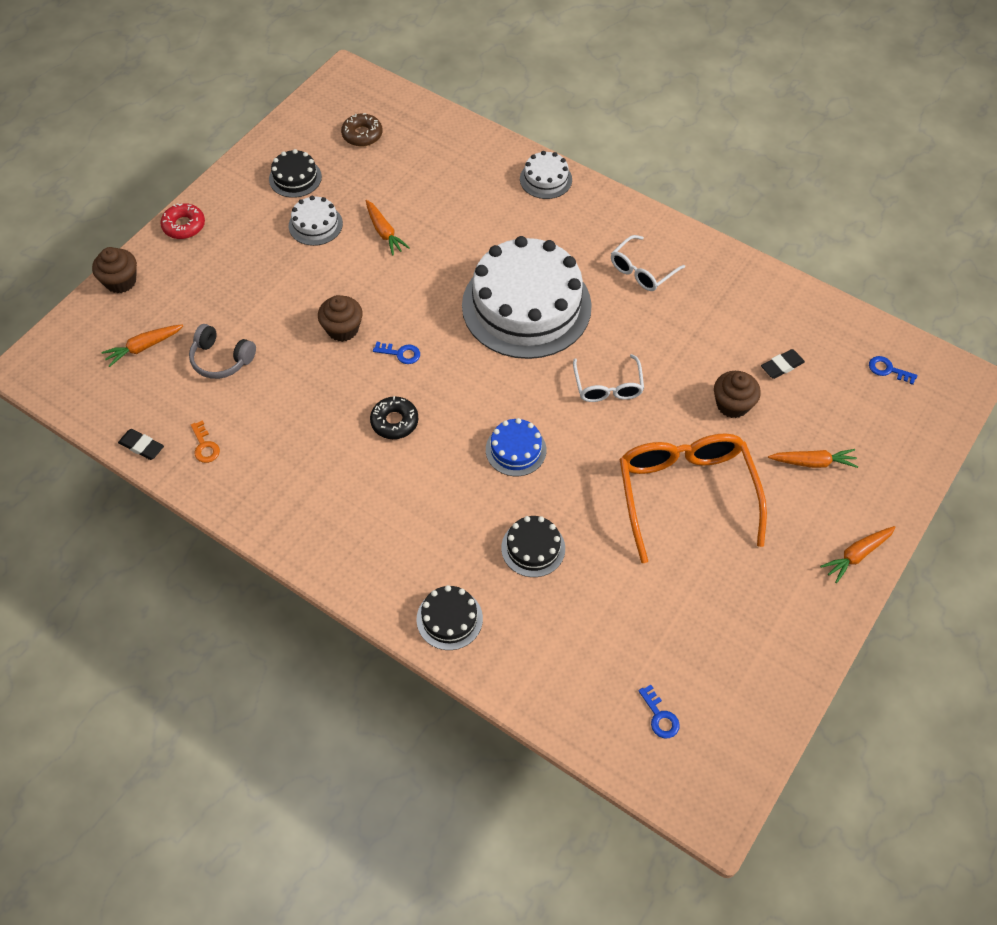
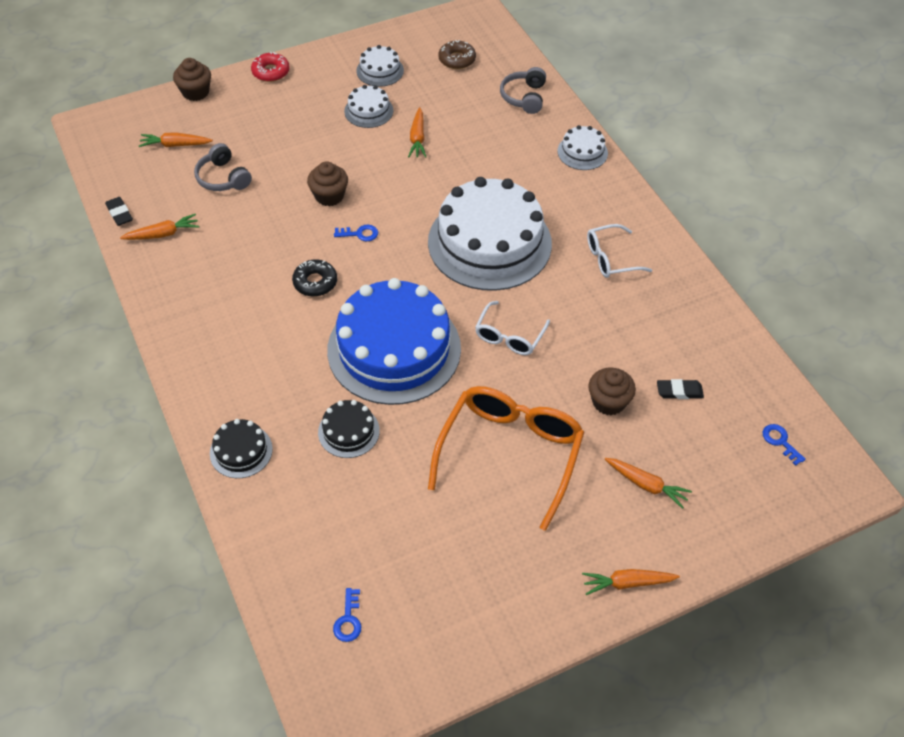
camera: 30 degrees right, 5 degrees down
(205, 446) = (163, 234): orange key -> orange carrot
(295, 178) = (380, 71): black cake -> white cake
(400, 353) = (360, 234): blue key -> blue key turned 45 degrees counterclockwise
(454, 147) = (524, 97): none -> grey headphones
(516, 450) = (394, 349): blue cake -> blue cake, size x2.29

